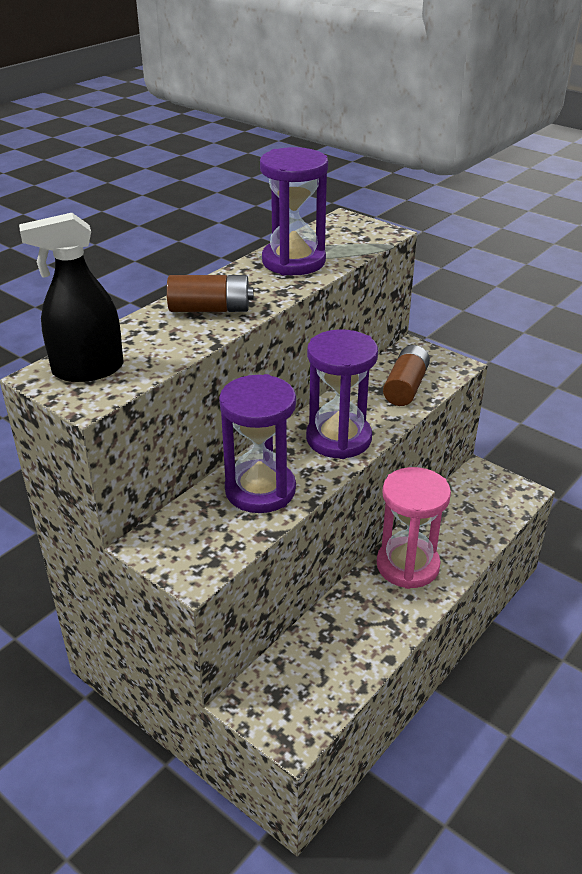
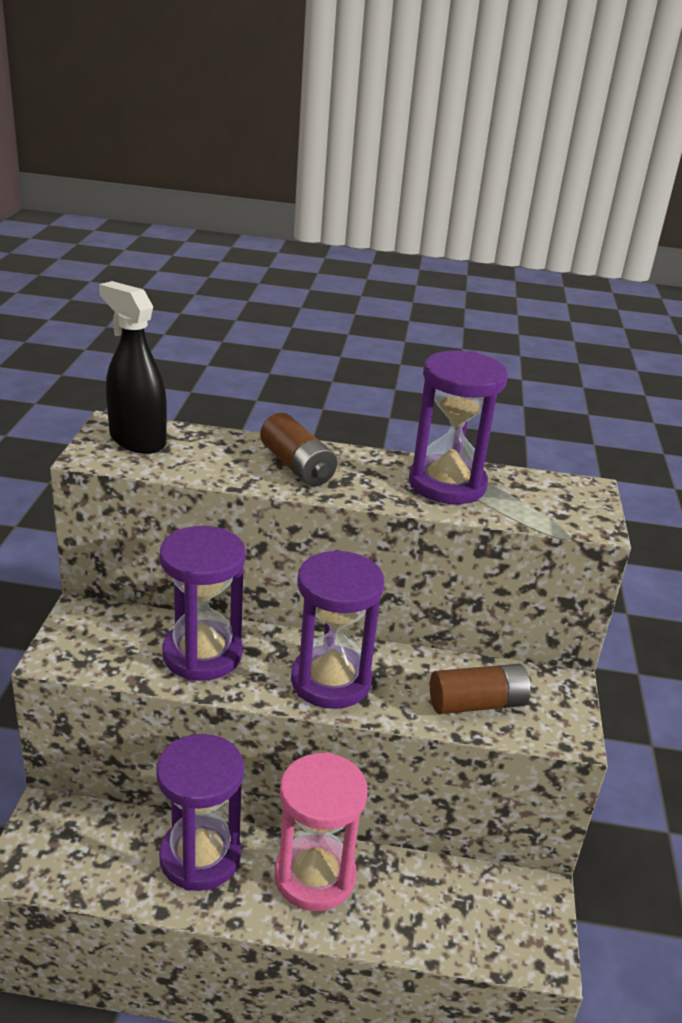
camera: 55 degrees right, 5 degrees down
(353, 619) = (200, 857): none -> purple hourglass

